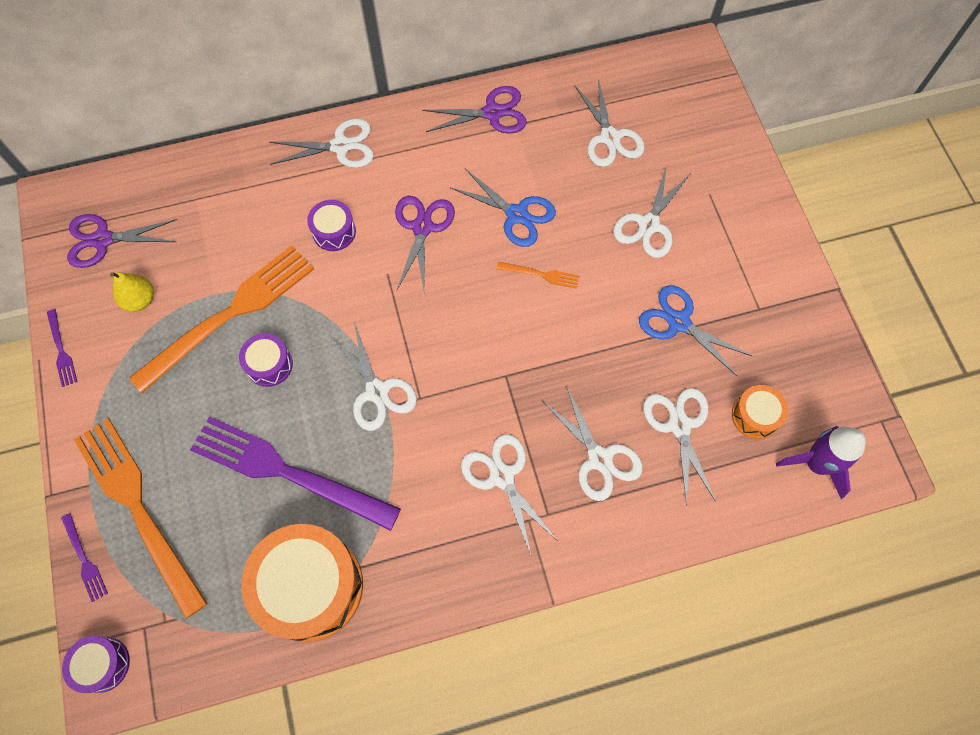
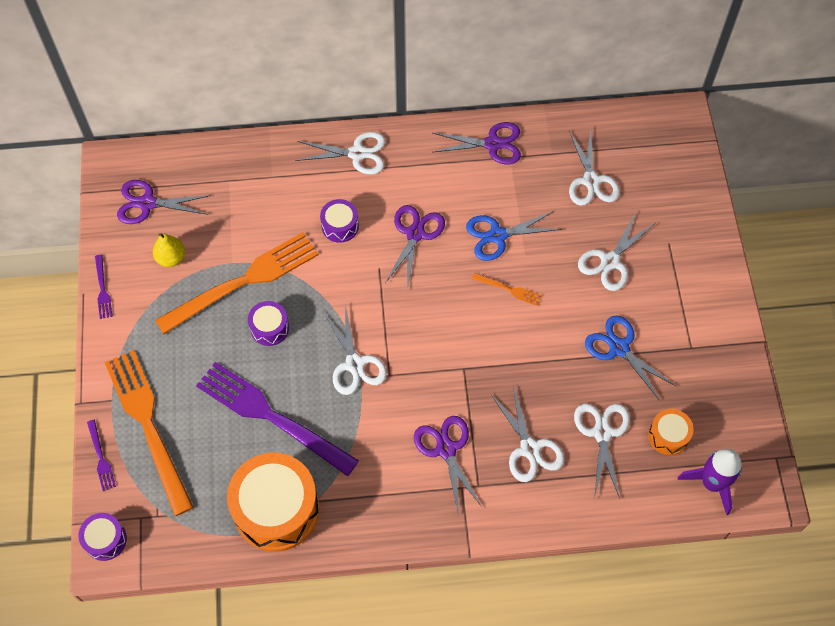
camera: 10 degrees right, 5 degrees down
(502, 476) = (446, 449): white scissors -> purple scissors
(516, 215) = (497, 235): blue scissors -> blue scissors turned 120 degrees clockwise

